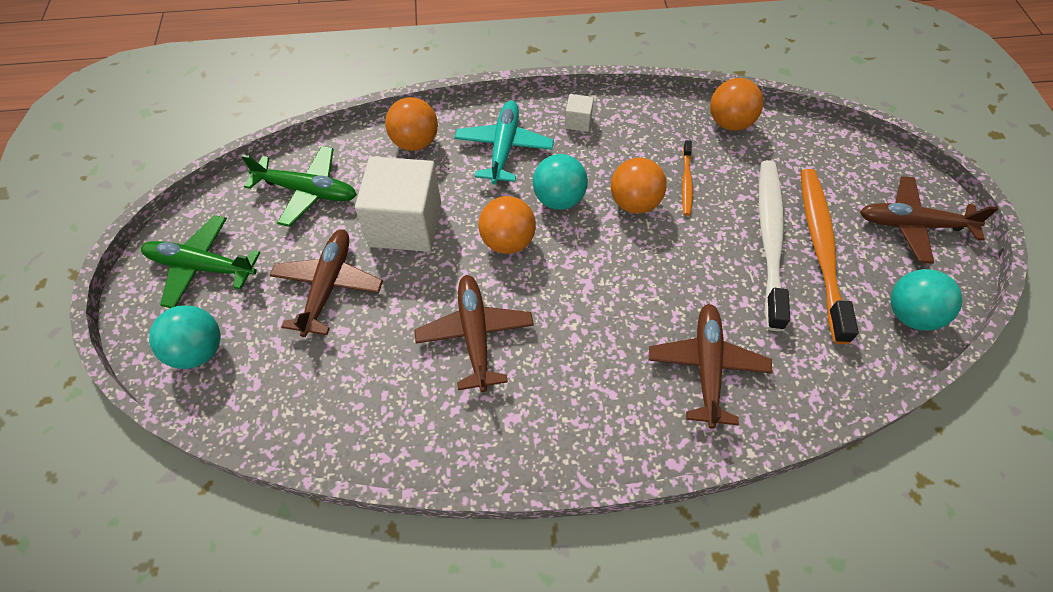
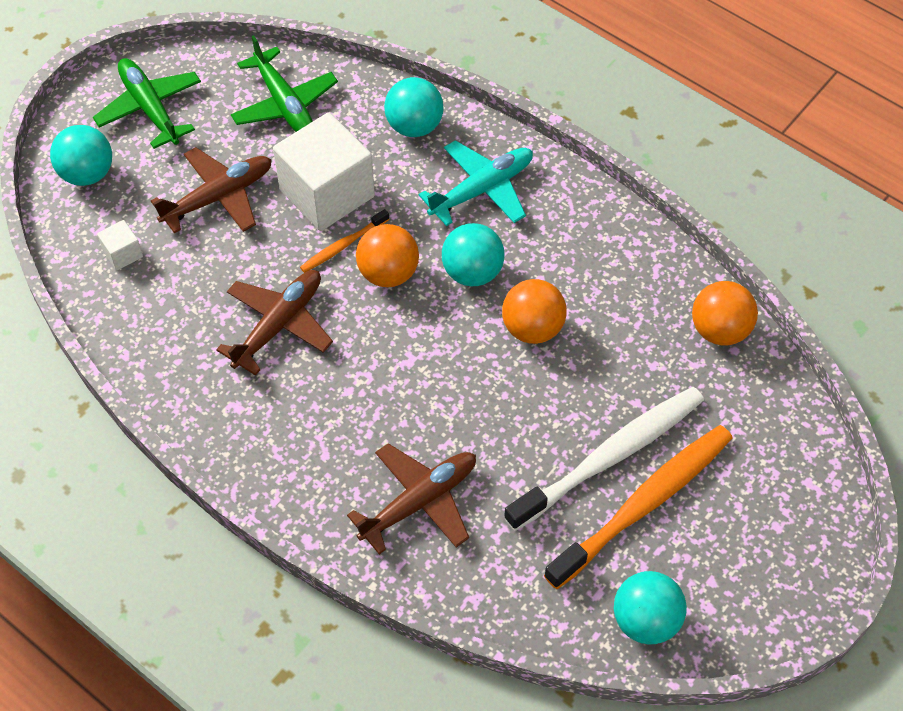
camera: 45 degrees right, 0 degrees up
(415, 142) = (414, 126): orange ball -> turquoise ball
(578, 122) = (577, 216): white cube -> white cube (123, 253)
(686, 182) = (602, 348): orange toothbrush -> orange toothbrush (343, 246)
(913, 225) = (764, 561): brown plane -> none

